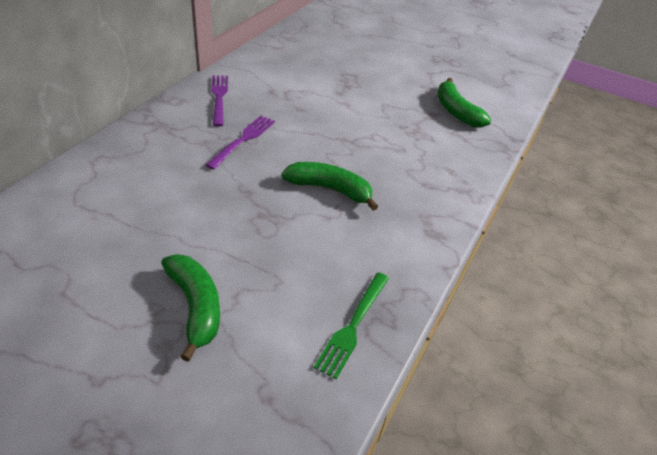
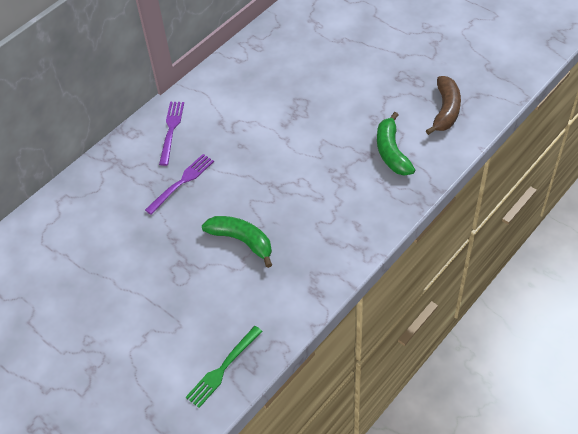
camera: 20 degrees right, 10 degrees up
(195, 307) = (115, 342): green banana -> none
(490, 81) = (445, 110): none -> brown banana

